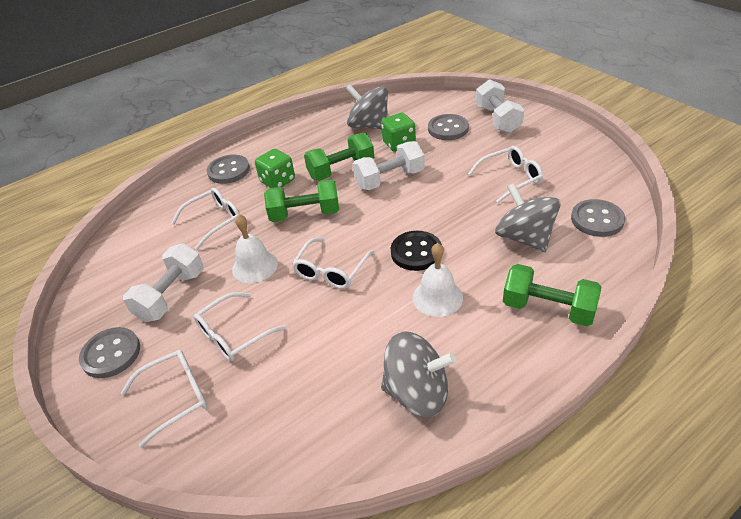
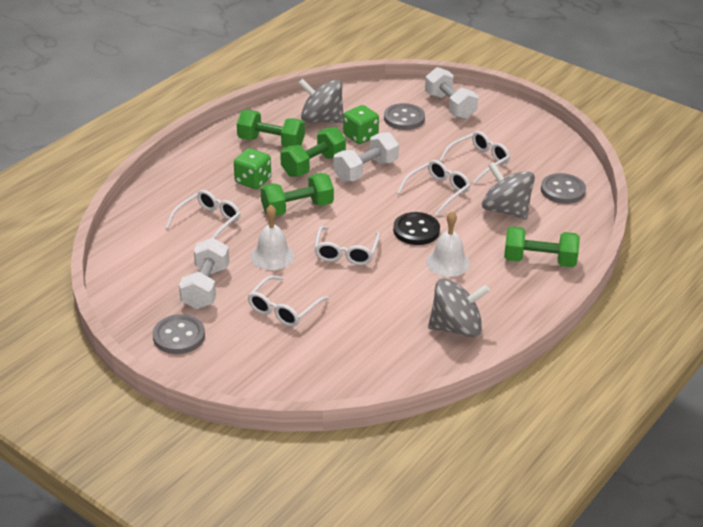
camera: 20 degrees left, 5 degrees down
(175, 397) = (259, 357): white glasses -> white glasses (438, 191)
(228, 171) = (194, 175): grey button -> none
(313, 144) = (271, 142): none -> green dumbbell

